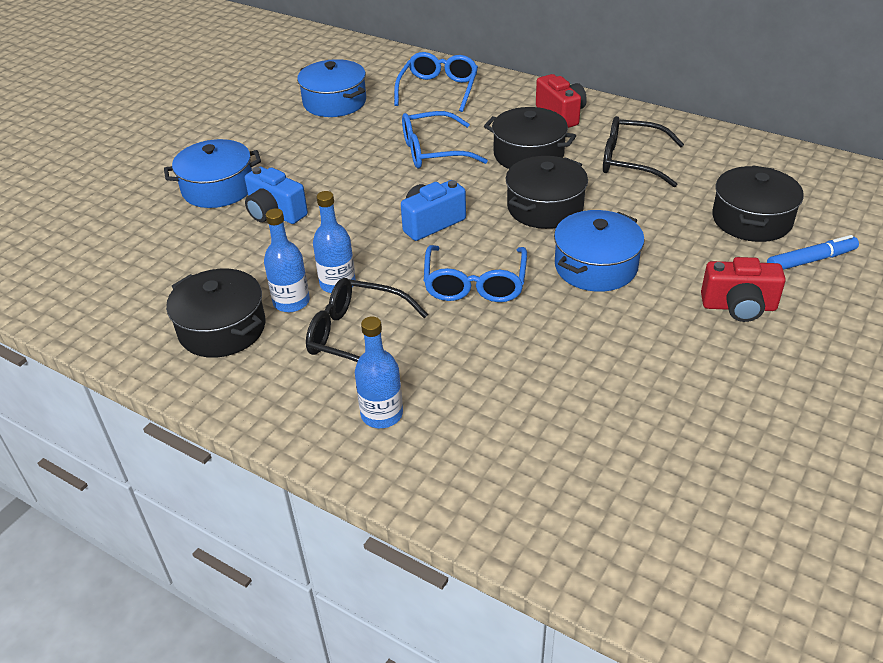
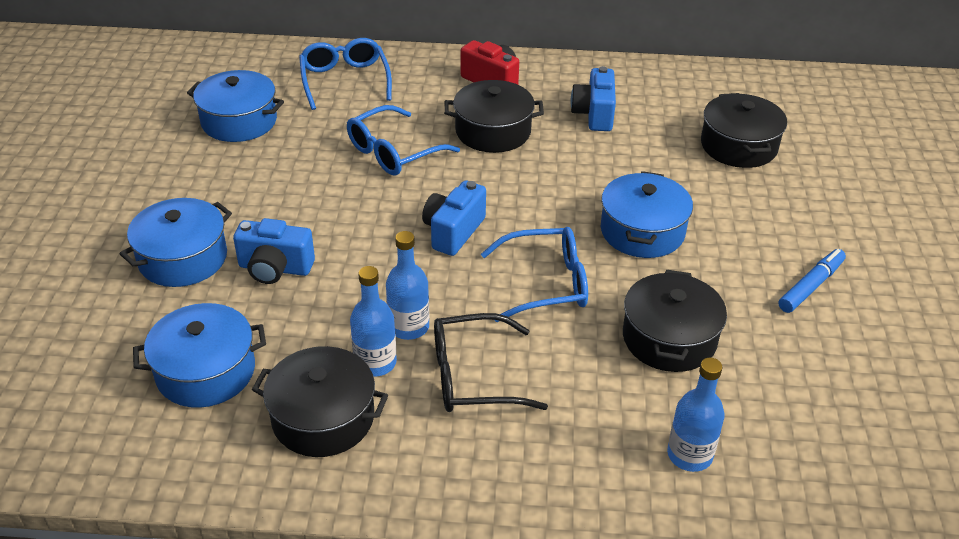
camera: 30 degrees left, 0 degrees up
(170, 270) = (206, 371): none -> blue pot
(382, 414) = (562, 448): blue bottle -> blue bottle (689, 455)
(475, 284) = (546, 283): blue glasses -> blue glasses turned 75 degrees counterclockwise
(545, 207) = (551, 184): black pot -> black pot (669, 338)
(631, 161) = (594, 114): black glasses -> blue camera
(738, 307) = (788, 233): red camera -> none
(811, 260) = (811, 172): blue marker -> blue marker (811, 286)

